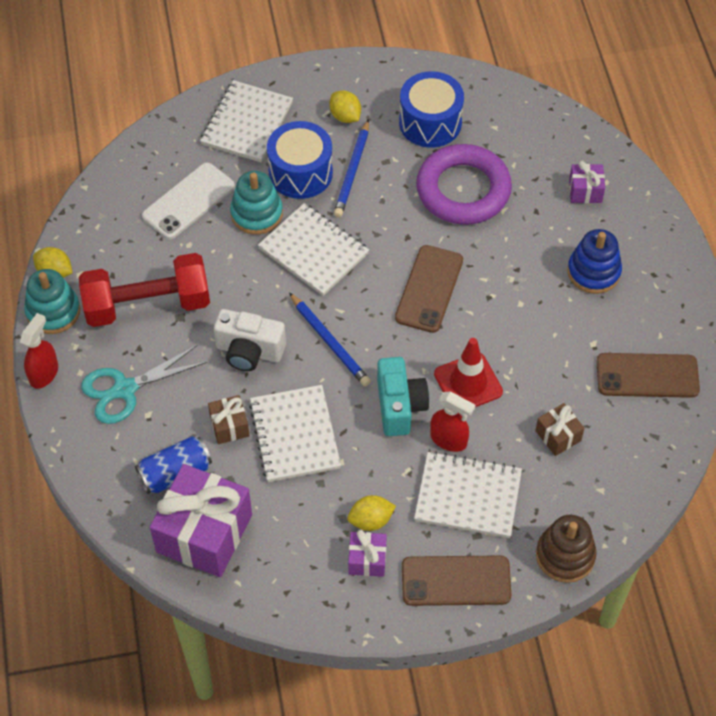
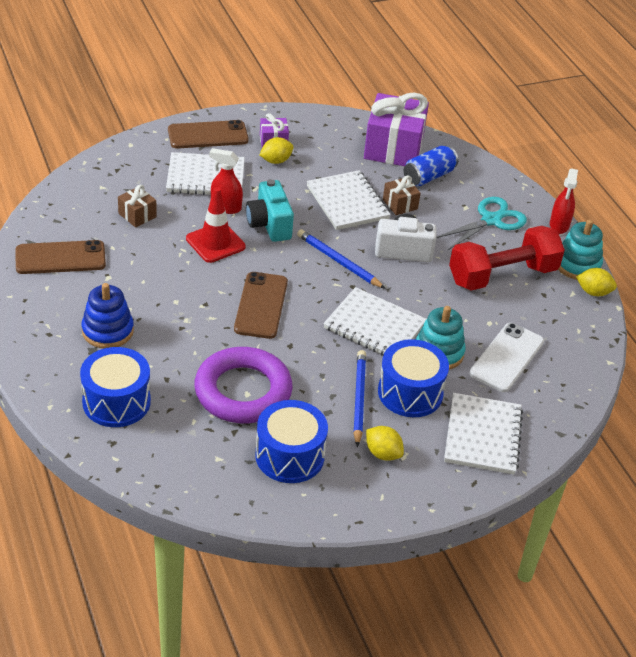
camera: 165 degrees right, 15 degrees down
(565, 555) = (129, 151): brown stacking toy -> none
(585, 191) = (116, 402): purple gift -> blue drum

